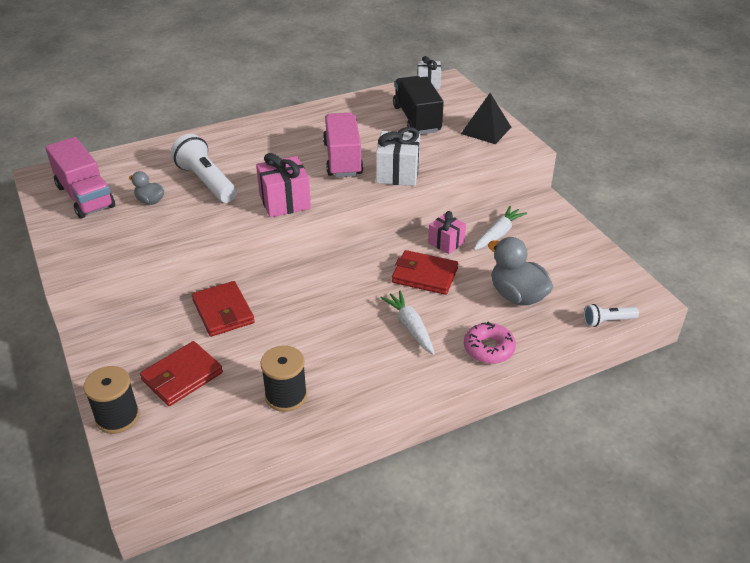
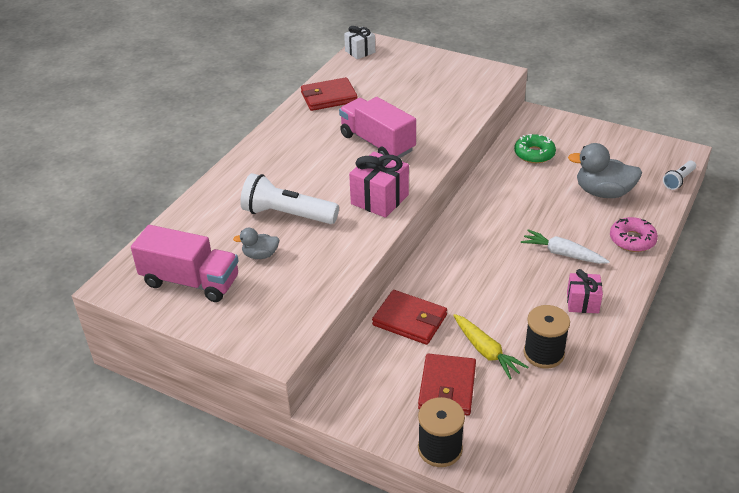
camera: 35 degrees left, 0 degrees up
(245, 367) = (486, 351): none -> yellow carrot
(398, 173) = (436, 135): white gift -> none
(417, 119) = (391, 85): black truck -> none
(424, 275) = (523, 210): red wallet -> red wallet (329, 97)
(446, 243) = (506, 178): pink gift -> pink gift (582, 302)
(486, 130) = (456, 72): black pyramid -> none
(498, 234) = (534, 154): white carrot -> green donut

